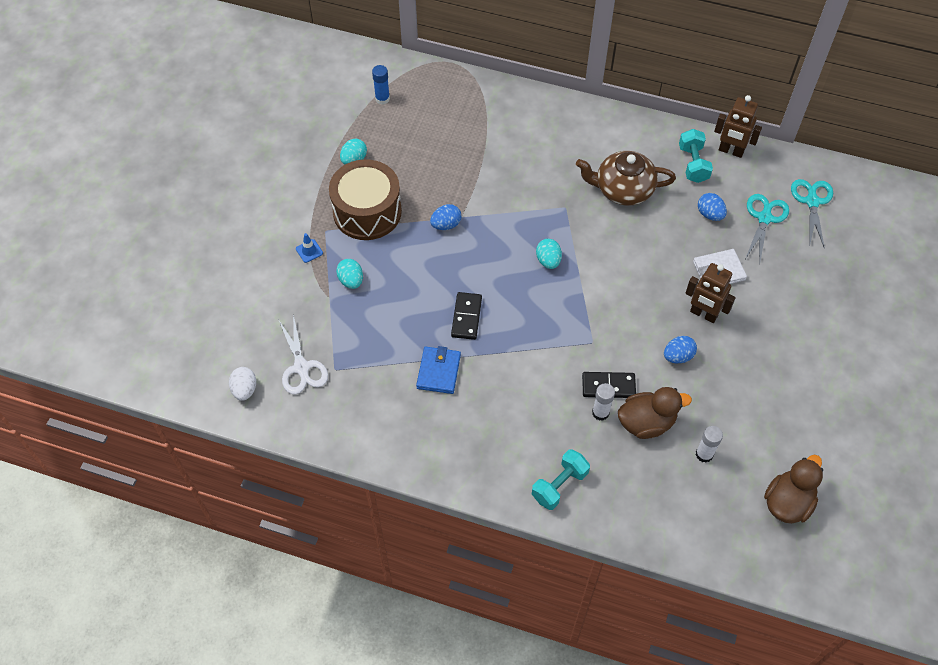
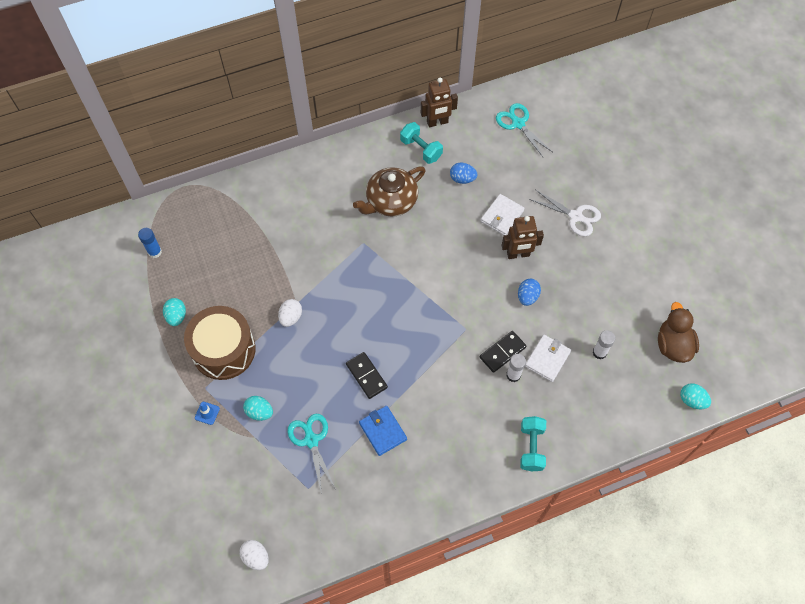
camera: 40 degrees left, 5 degrees up
(301, 367) = (283, 506): white scissors -> white scissors (575, 216)
(446, 225) = (291, 317): blue egg -> white egg
(548, 261) = (386, 291): turquoise egg -> turquoise egg (692, 400)
(646, 422) = (547, 359): brown duck -> white wallet
(764, 218) = (499, 157): turquoise scissors -> turquoise scissors (311, 440)

